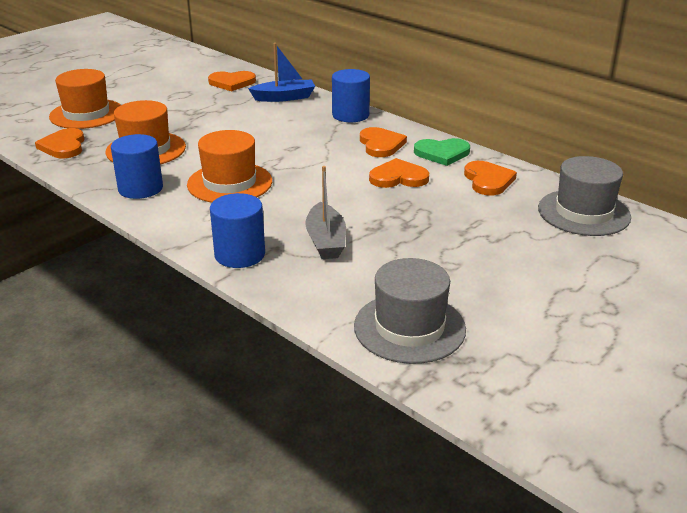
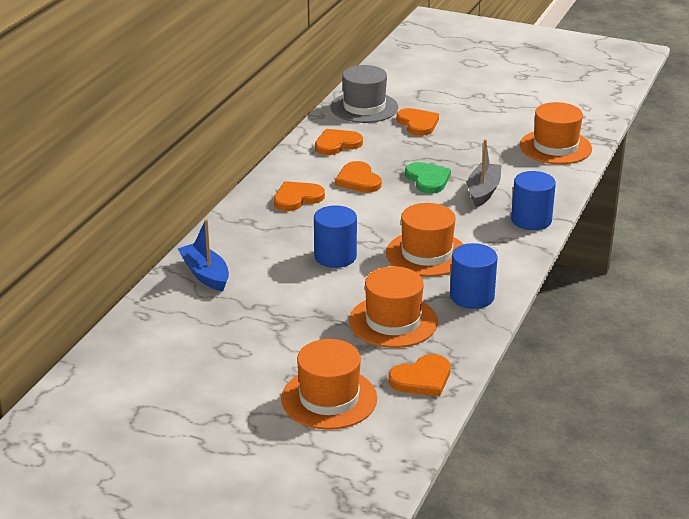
camera: 110 degrees left, 0 degrees up
(232, 83) = (174, 322): orange heart -> orange heart (418, 124)
(326, 241) = (483, 191): grey boat -> grey boat turned 45 degrees counterclockwise
(350, 115) = (235, 225): blue cylinder -> blue cylinder (335, 256)
(409, 327) = (555, 147): grey hat -> orange hat
(442, 153) = (297, 168): green heart -> green heart (427, 179)

